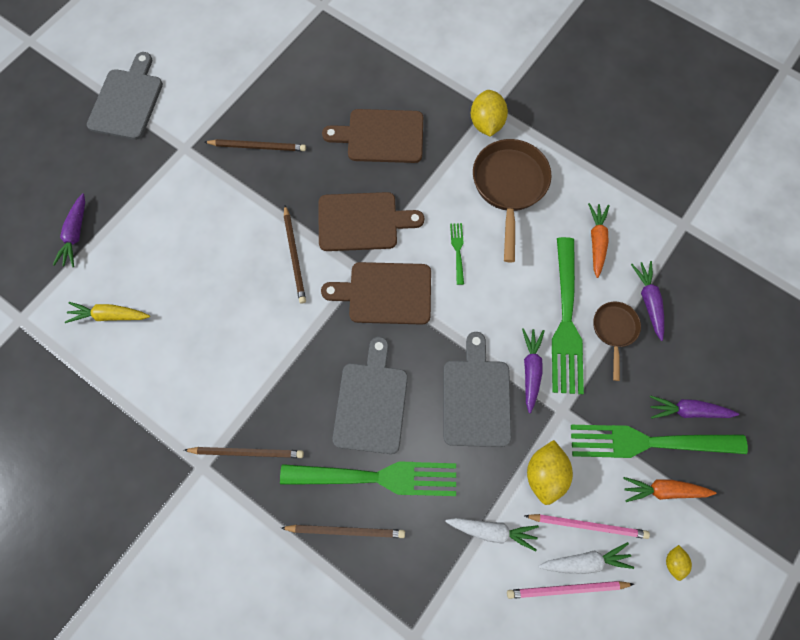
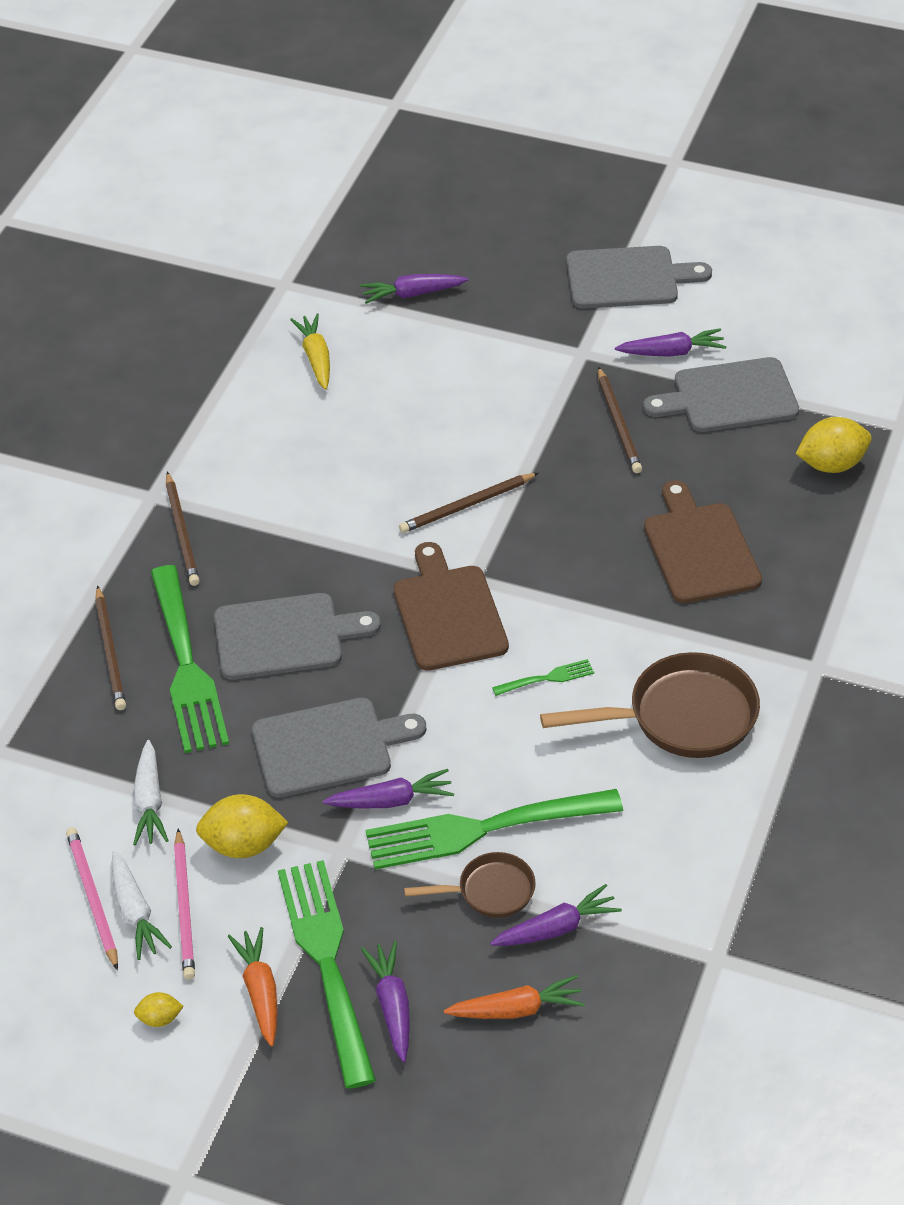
camera: 75 degrees right, 25 degrees down
(207, 98) = (672, 352): none -> purple carrot
(261, 80) = (729, 397): none -> grey cutting board
(362, 222) = (548, 562): brown cutting board -> none
(486, 123) = (783, 666): yellow lemon -> yellow lemon (831, 464)
(596, 241) = (633, 844): orange carrot -> orange carrot (516, 1009)

